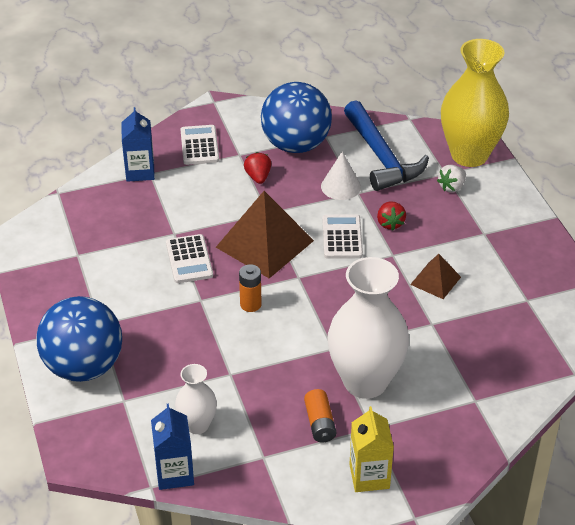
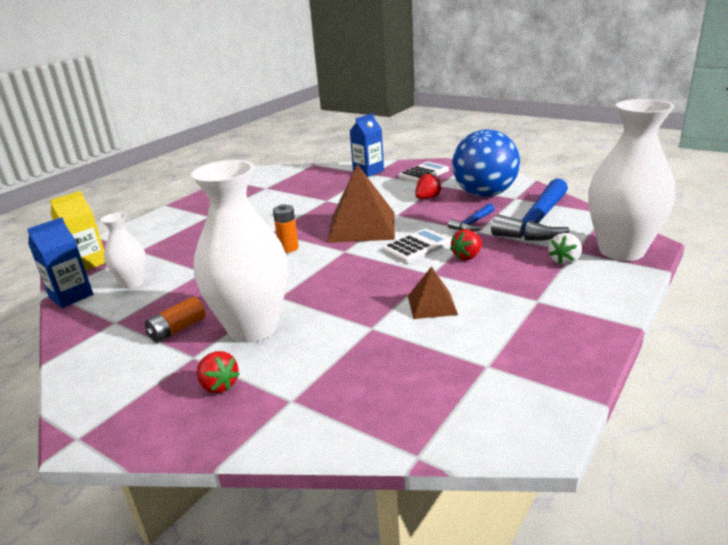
camera: 55 degrees right, 15 degrees down
(84, 367) = (161, 228): blue ball -> none
(189, 259) = (307, 213): white calculator -> none
(340, 186) = (472, 223): white cone -> blue hammer
(369, 476) = (124, 383): yellow carton -> yellow carton (88, 263)
(423, 428) = (219, 385): none -> red strawberry
(452, 187) = (565, 261): white strawberry -> white strawberry turned 60 degrees counterclockwise
(469, 155) = (621, 251): yellow vase -> white vase

